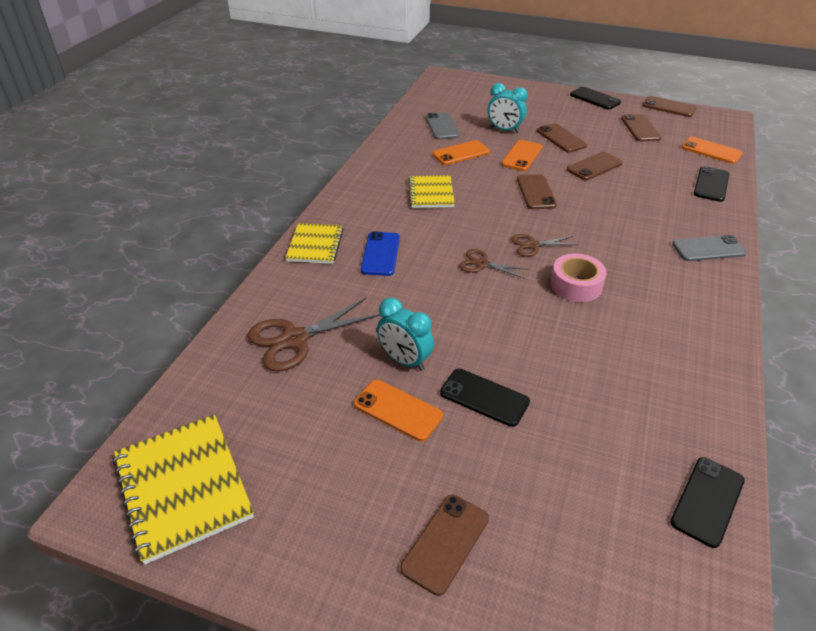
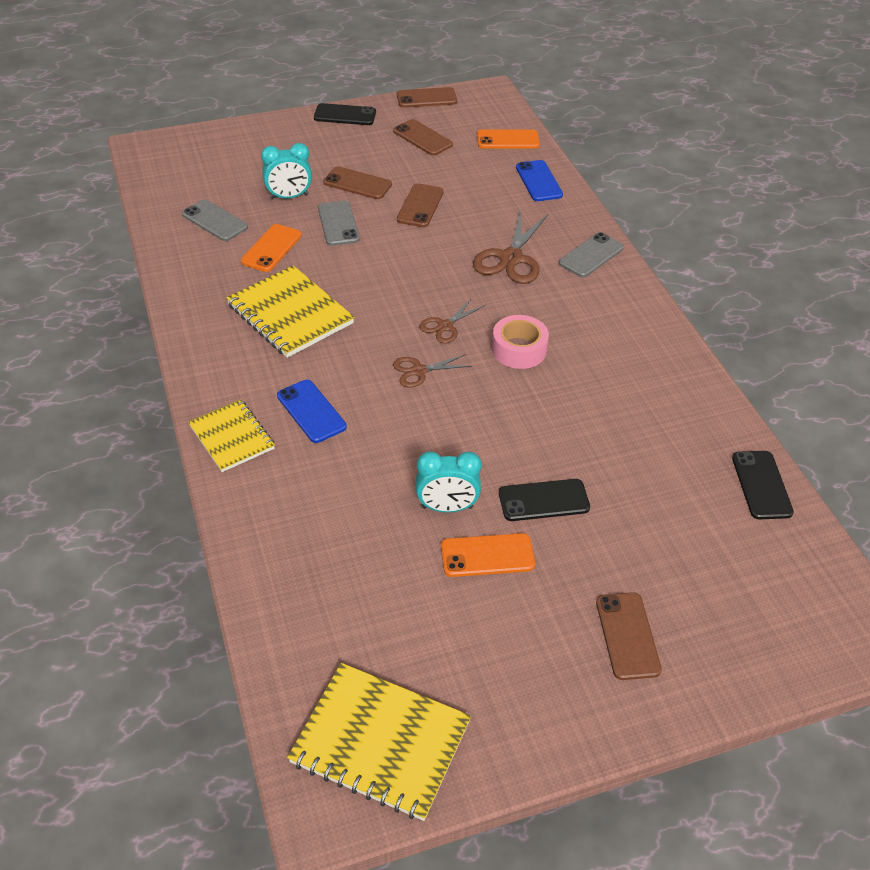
camera: 40 degrees left, 5 degrees up
(295, 339) = (325, 548): brown scissors -> brown scissors (511, 258)
(431, 193) = (290, 314): yellow notebook -> yellow notebook, size x1.56
(522, 156) = (338, 224): orange phone -> grey phone
(536, 192) = (393, 263): brown phone -> none
(711, 184) = (538, 181): black phone -> blue phone

